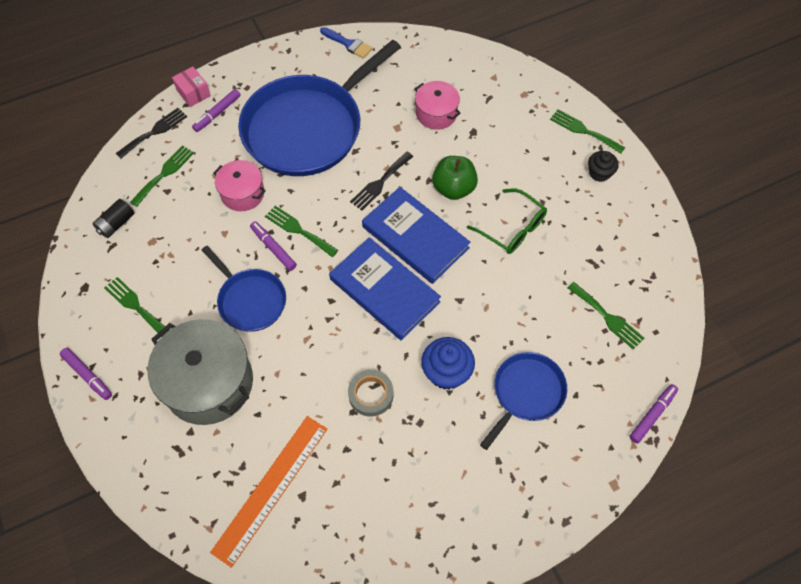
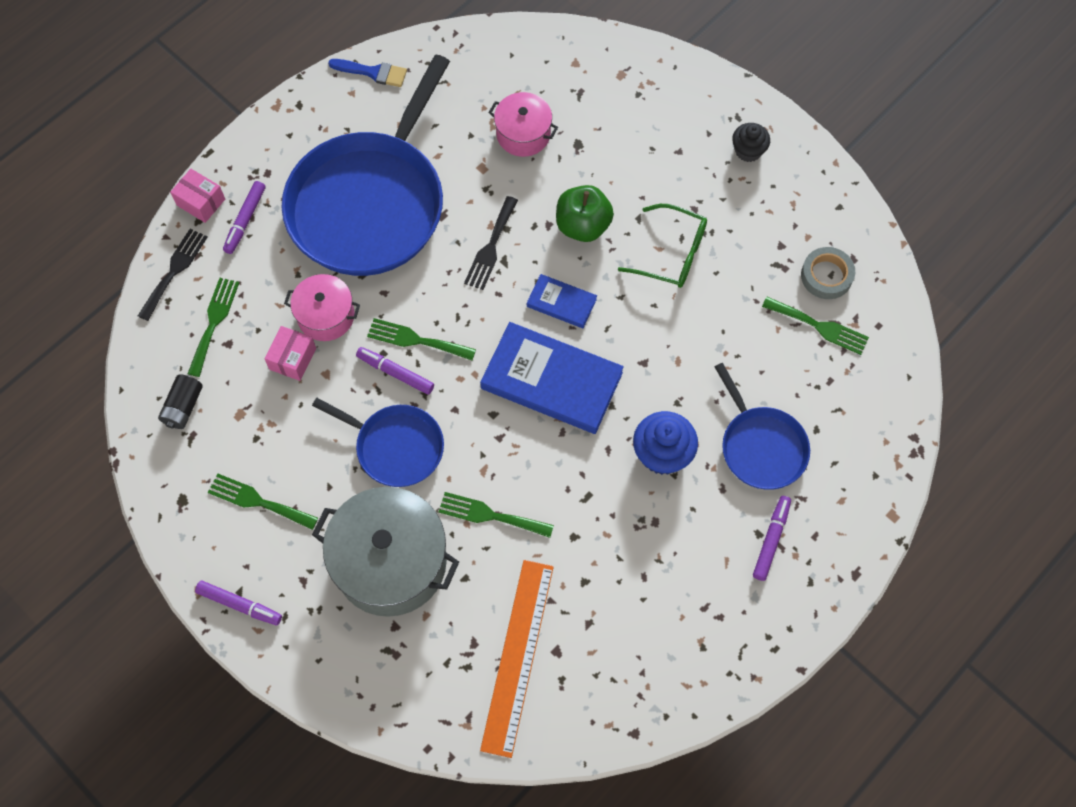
camera: 20 degrees left, 5 degrees up
(206, 215) = (292, 359): none -> pink box
(371, 394) = (586, 509): grey tape -> grey tape (826, 276)
(415, 237) = (561, 303): blue book -> blue book, size x0.51
(526, 393) = (761, 446): blue pan -> blue pan turned 135 degrees clockwise
(584, 131) = (710, 101): green fork -> green fork (490, 515)
(652, 415) = (907, 423): purple marker -> purple marker (771, 540)

